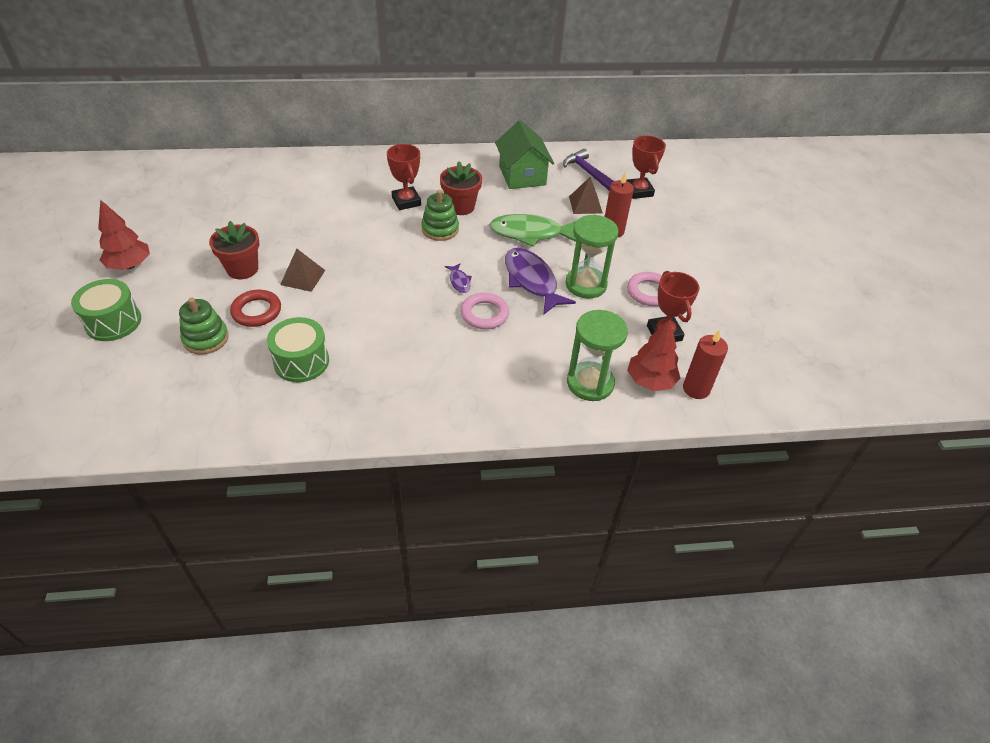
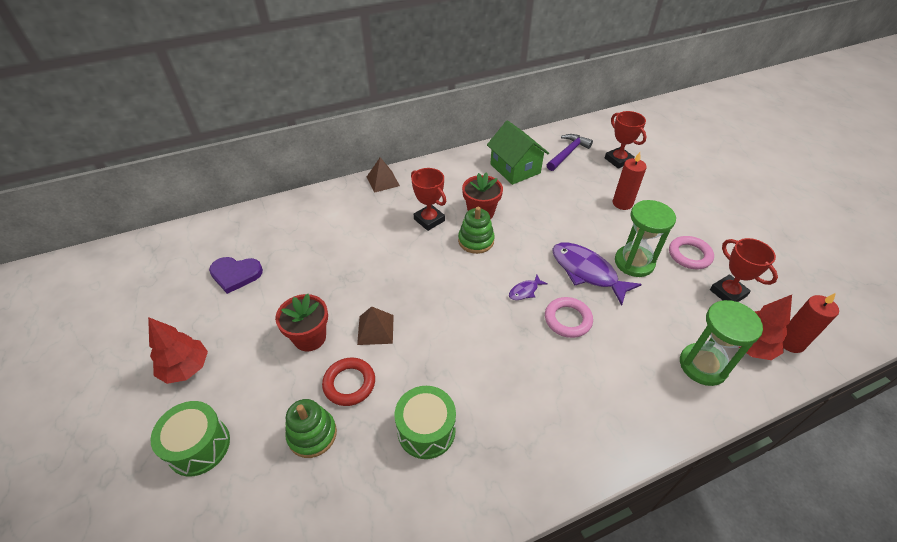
camera: 15 degrees left, 0 degrees up
(205, 205) = (235, 274): none -> purple heart
(459, 281) = (525, 291): purple fish -> purple fish turned 90 degrees clockwise
(530, 233) = (556, 224): green fish -> none
(585, 204) = (584, 183): brown pyramid -> brown pyramid (383, 181)
(588, 173) = (568, 153): purple hammer -> purple hammer turned 90 degrees clockwise

